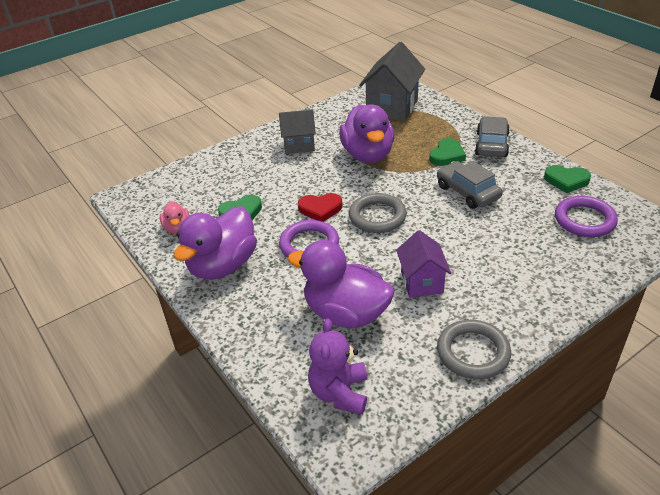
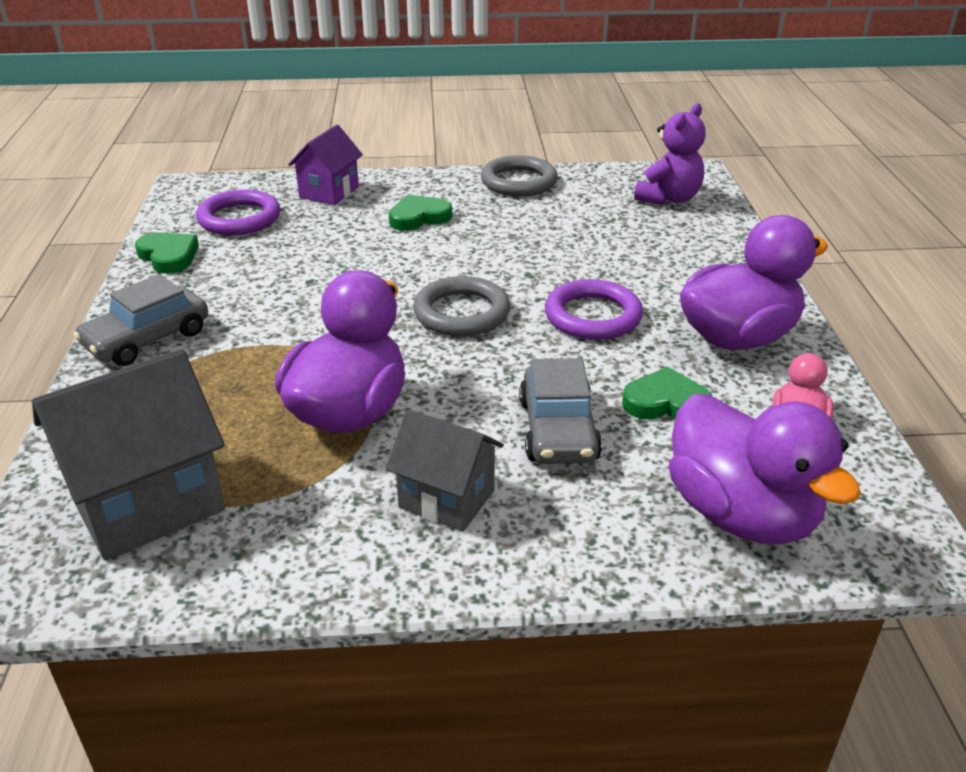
camera: 150 degrees left, 5 degrees down
(320, 209) = (531, 355): red heart -> none
(346, 313) = (610, 241): purple duck -> purple duck (741, 514)
(421, 282) = (497, 235): purple house -> purple house (329, 192)
(447, 155) = (236, 352): green heart -> green heart (419, 217)
(467, 192) = (302, 293): grey car -> grey car (558, 430)

